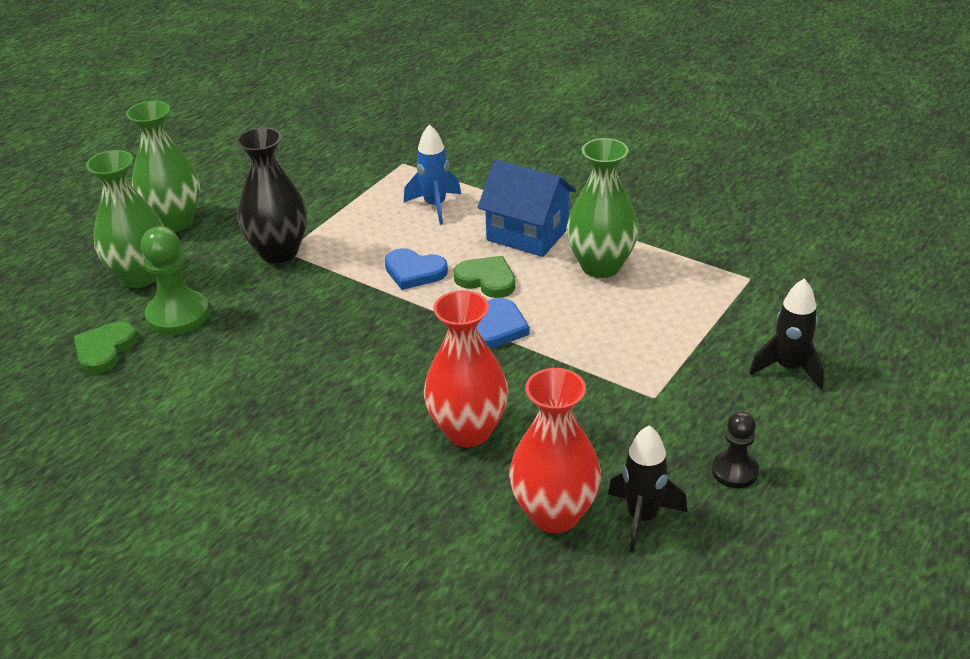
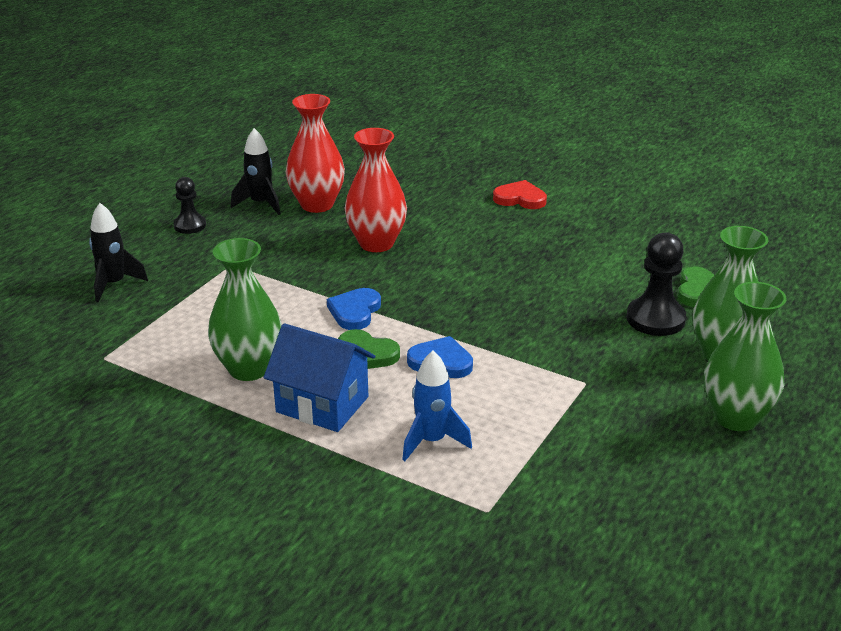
camera: 175 degrees right, 5 degrees down
(178, 315) = (655, 319): green pawn -> black pawn
(242, 521) = (520, 198): none -> red heart
(279, 252) = (592, 381): black vase -> none

